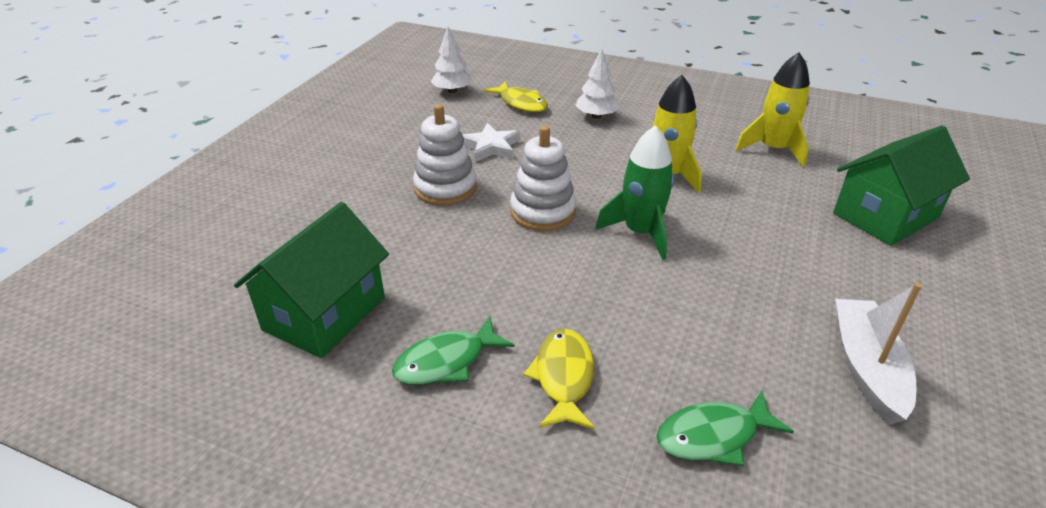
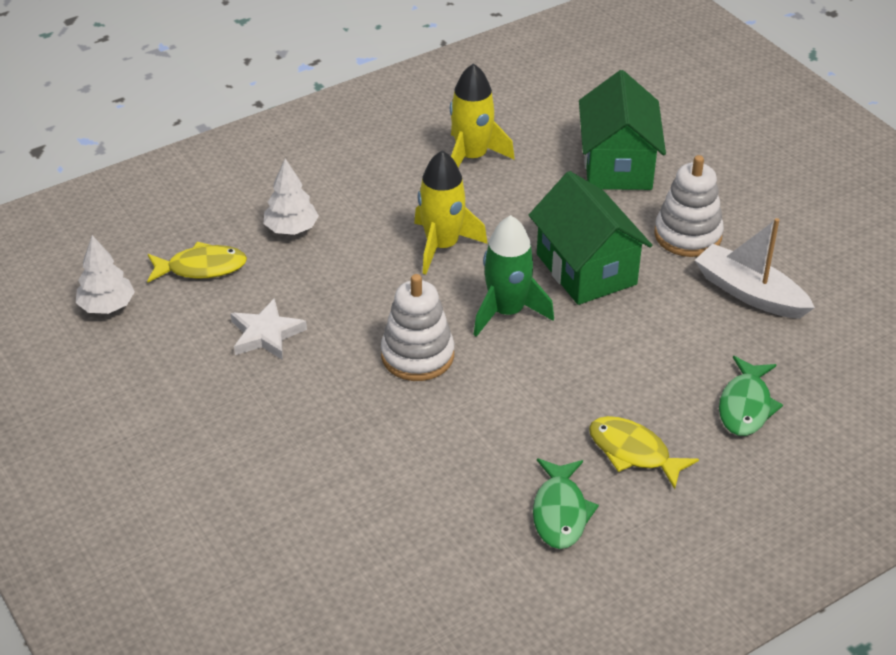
camera: 55 degrees left, 5 degrees up
(325, 314) = (430, 569): green house -> green house (586, 269)
(445, 188) = (309, 403): white stacking toy -> white stacking toy (688, 235)

